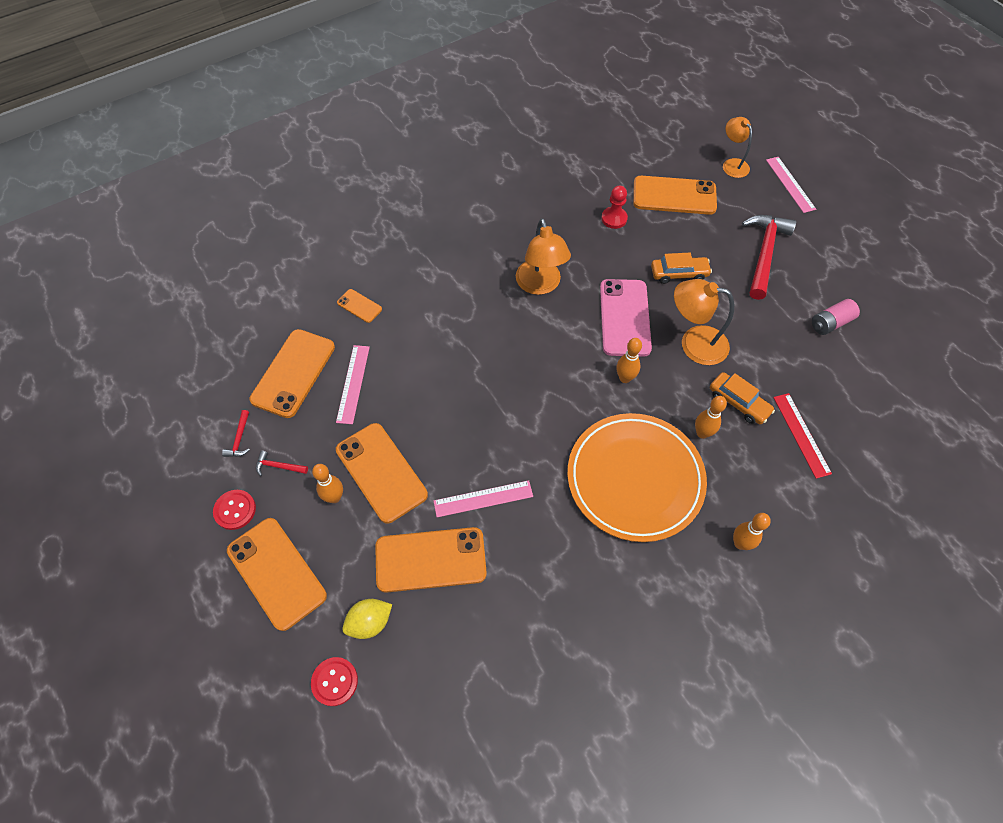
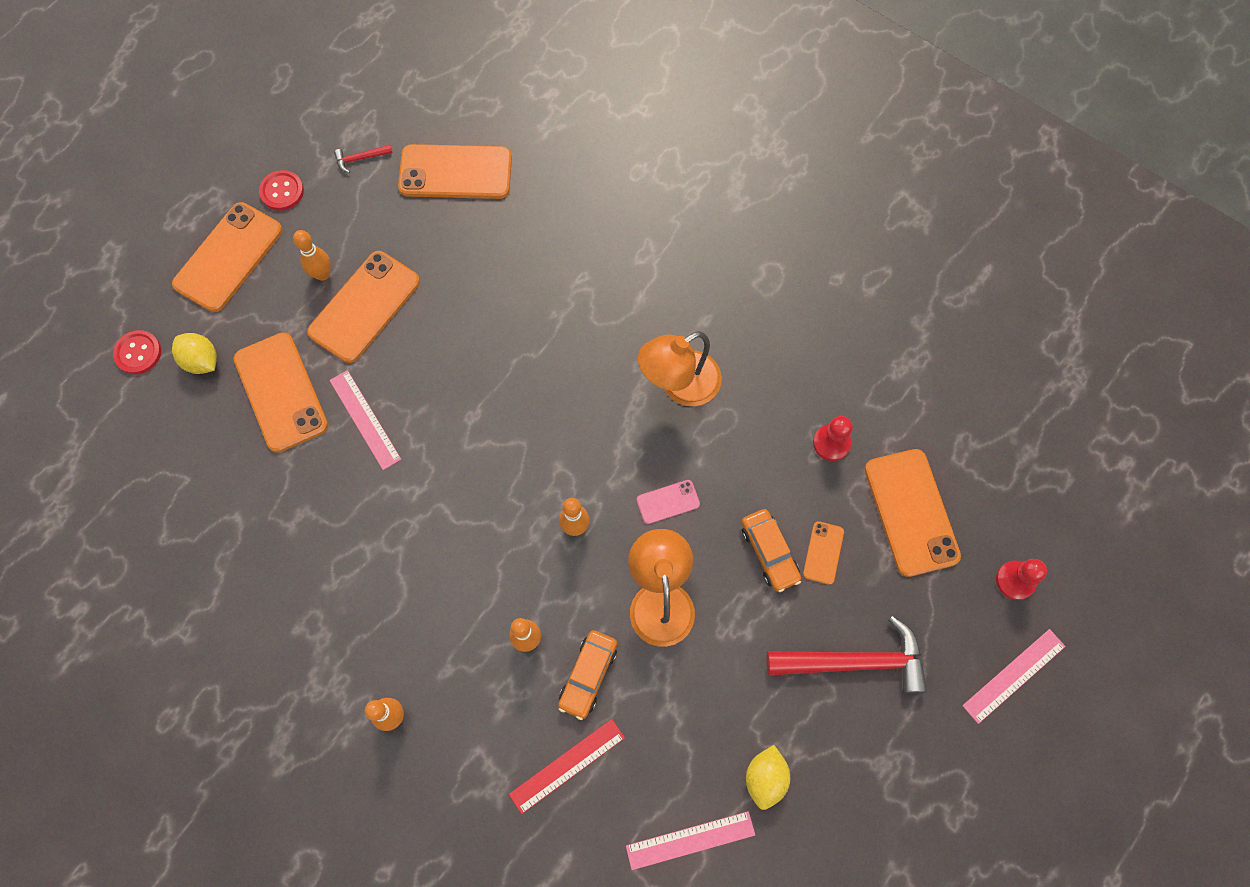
camera: 70 degrees right, 10 degrees up
(279, 466) = (341, 208): red hammer -> none
(353, 383) = (463, 235): pink ruler -> pink ruler (690, 840)
(359, 306) = (568, 199): orange phone -> orange phone (823, 553)
(624, 318) = (668, 502): pink phone -> pink phone, size x0.48
(635, 478) = (440, 575): orange plate -> none
(732, 164) = (1015, 580): orange lamp -> red pawn
(830, 323) = (765, 778): pink battery -> yellow lemon

